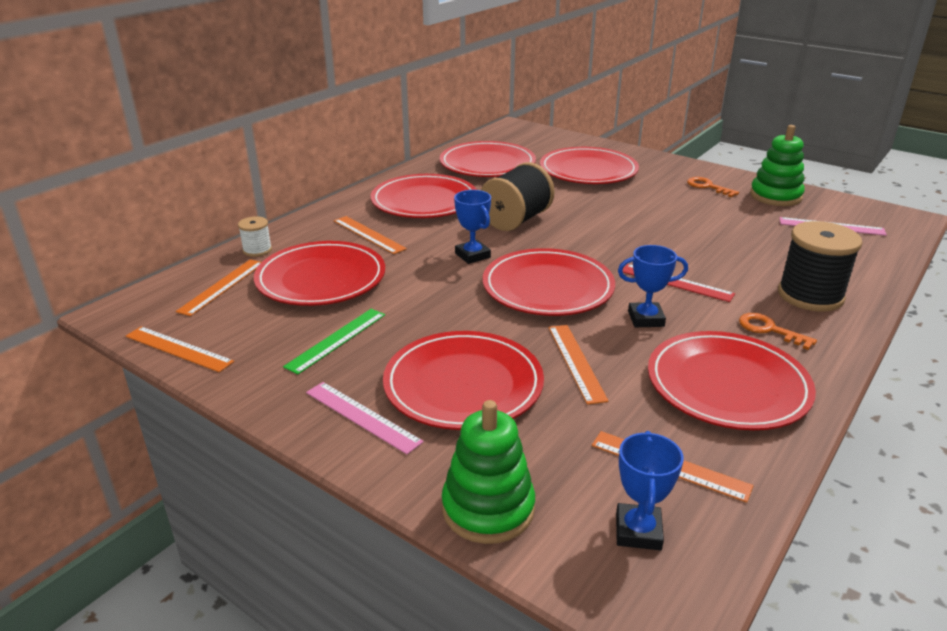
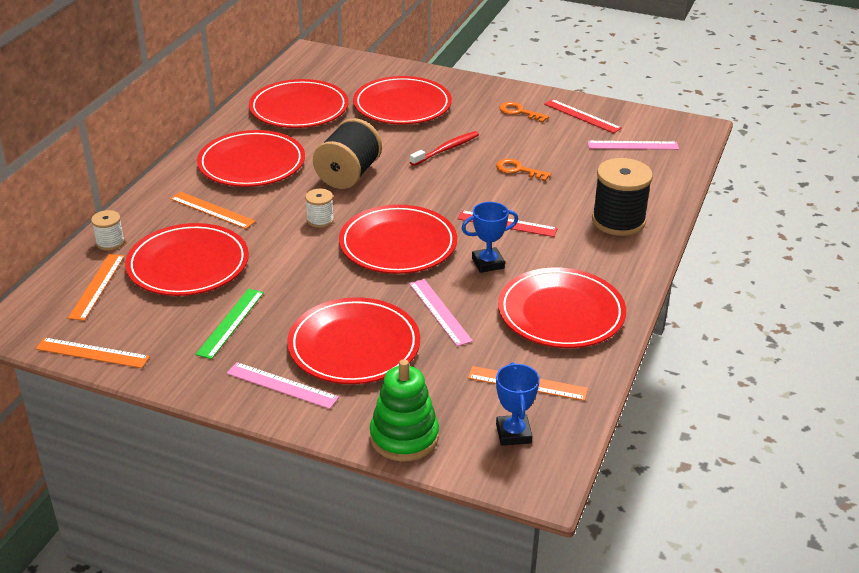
camera: 15 degrees left, 5 degrees up
(472, 255) = (320, 220): blue trophy -> white spool
(576, 362) = (440, 312): orange ruler -> pink ruler
(623, 209) = (446, 149): none -> red toothbrush
(770, 330) = (588, 259): orange key -> orange key (518, 170)
(775, 196) = (582, 116): green stacking toy -> red ruler

